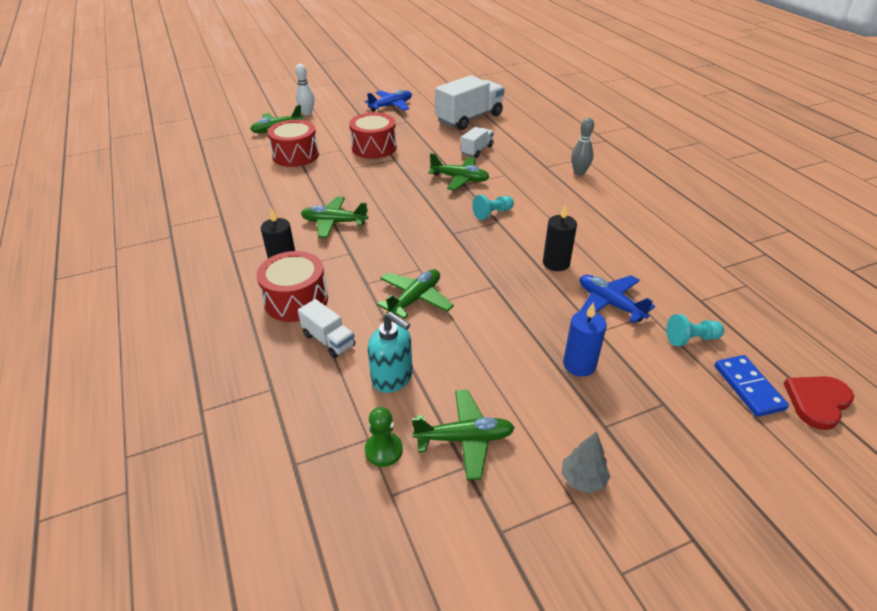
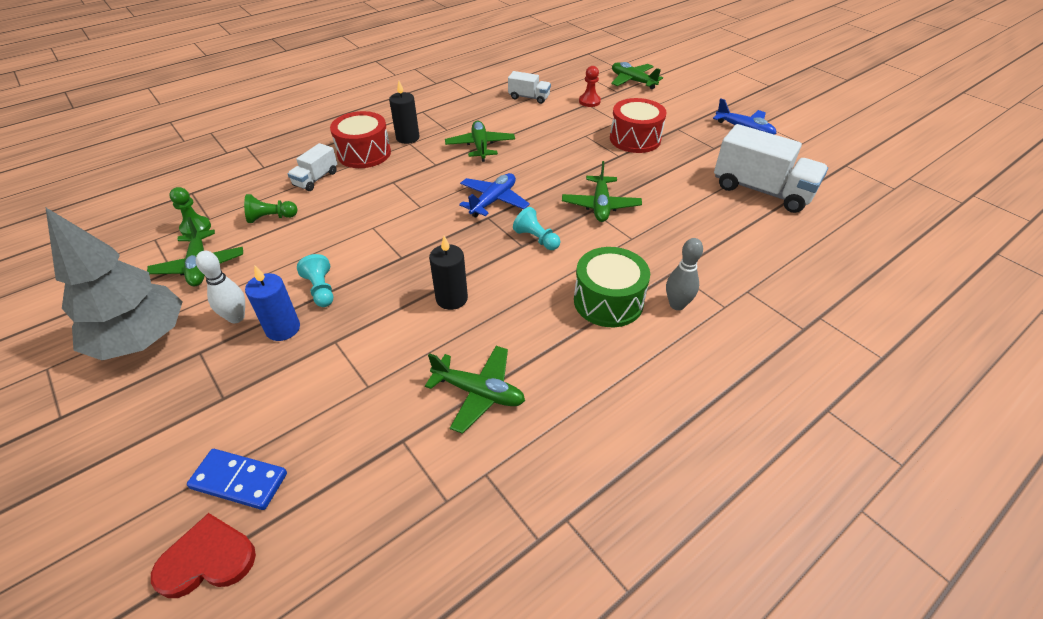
camera: 75 degrees right, 5 degrees up
(296, 155) = (589, 101): red drum -> red pawn
(307, 113) = (681, 87): white bowling pin -> white bowling pin (236, 317)
(392, 378) = (271, 218): turquoise soap dispenser -> green pawn
(415, 299) = (373, 212): green plane -> green plane (479, 393)
(477, 150) = (678, 208): white truck -> white truck (529, 97)
(571, 196) = (608, 301): none -> green drum
(583, 479) = (142, 340): grey tree -> grey tree, size x2.36
(609, 303) = (383, 348): blue plane -> blue plane (493, 201)
(691, 339) = (324, 426): turquoise pawn -> turquoise pawn (321, 290)
(748, 387) = (239, 481): blue domino -> blue domino turned 45 degrees clockwise
(817, 402) = (207, 559): red heart -> red heart turned 45 degrees counterclockwise

